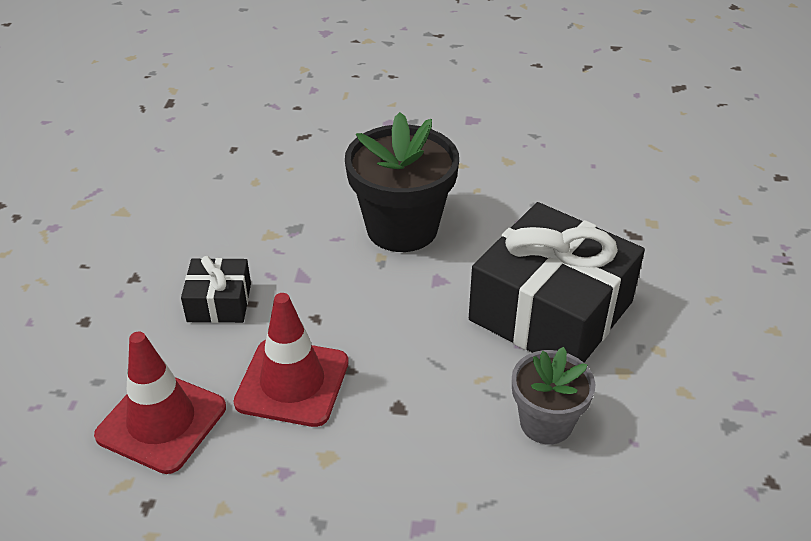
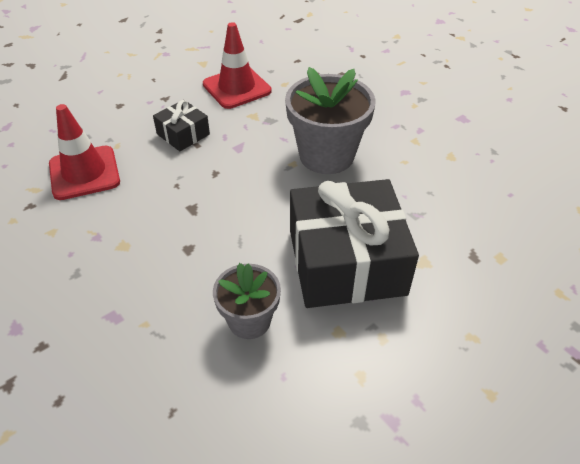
camera: 45 degrees right, 5 degrees up
(292, 382) = (159, 197): red traffic cone -> red traffic cone (237, 88)
(402, 228) = (326, 155): black flower pot -> grey flower pot

